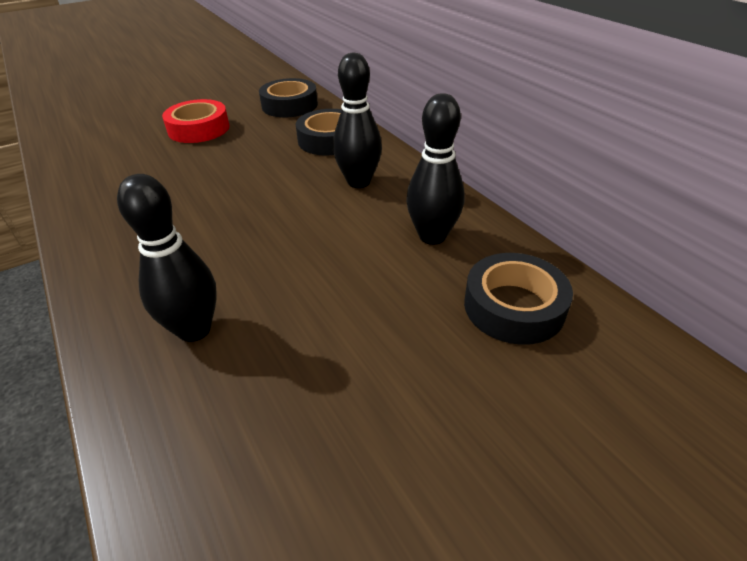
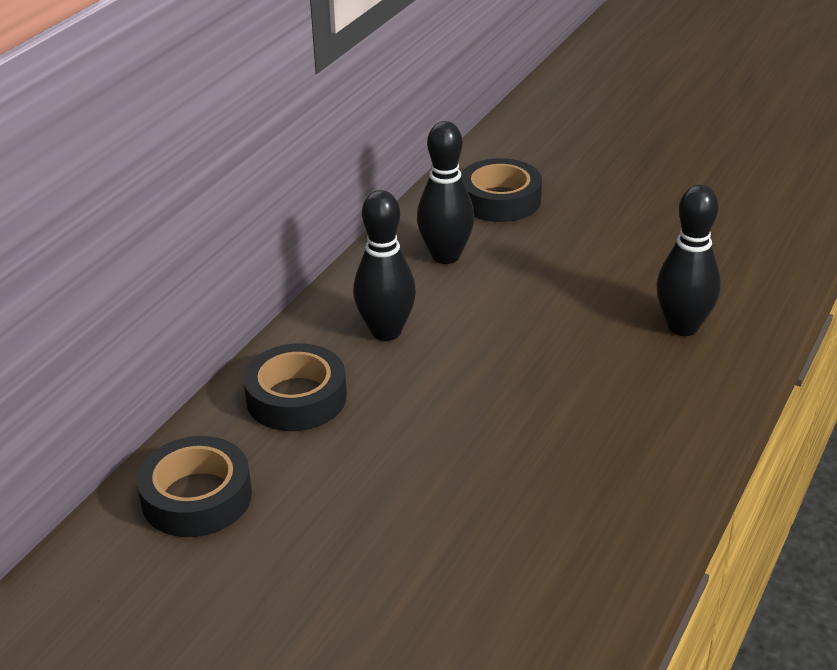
camera: 120 degrees left, 5 degrees down
(199, 129) = (354, 558): red tape -> none

